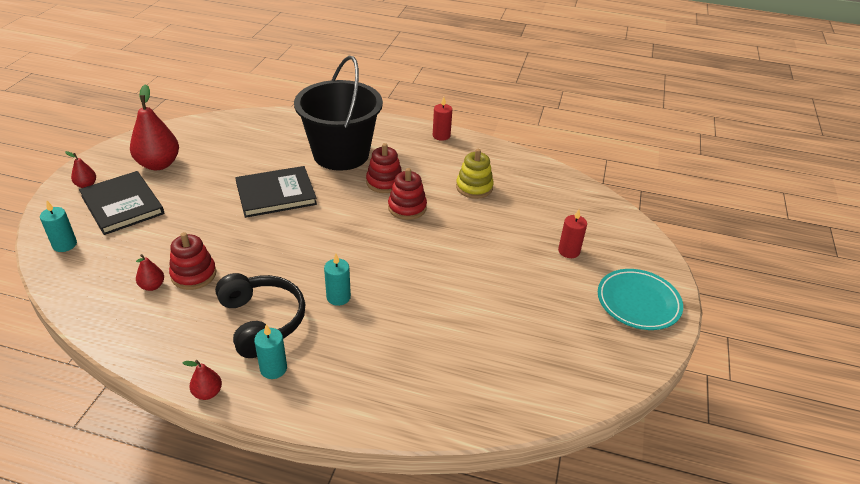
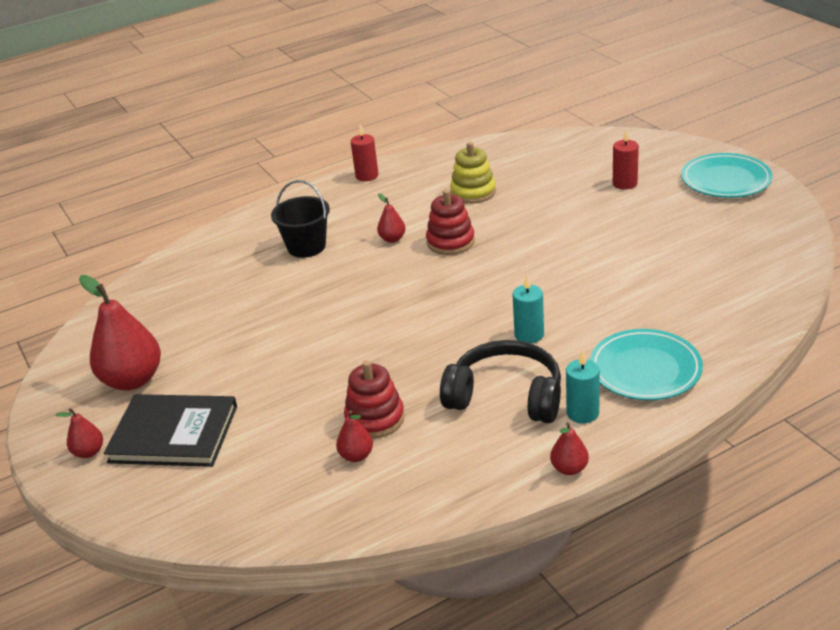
camera: 40 degrees left, 5 degrees down
(65, 245) = (188, 505): turquoise candle -> none
(276, 194) = (313, 314): black book -> none
(341, 154) = (306, 247): black bucket -> black bucket, size x0.51
(349, 377) = (645, 370): none -> turquoise plate
(384, 182) = (392, 239): red stacking toy -> red pear

